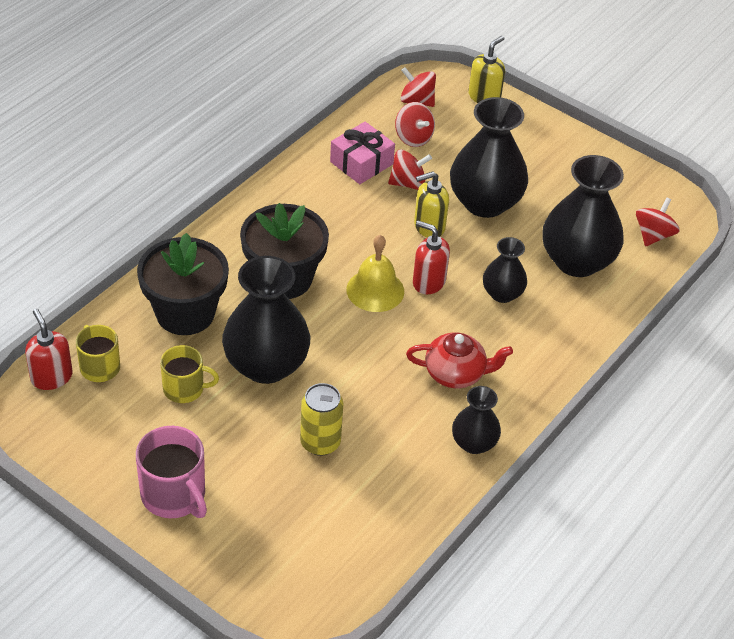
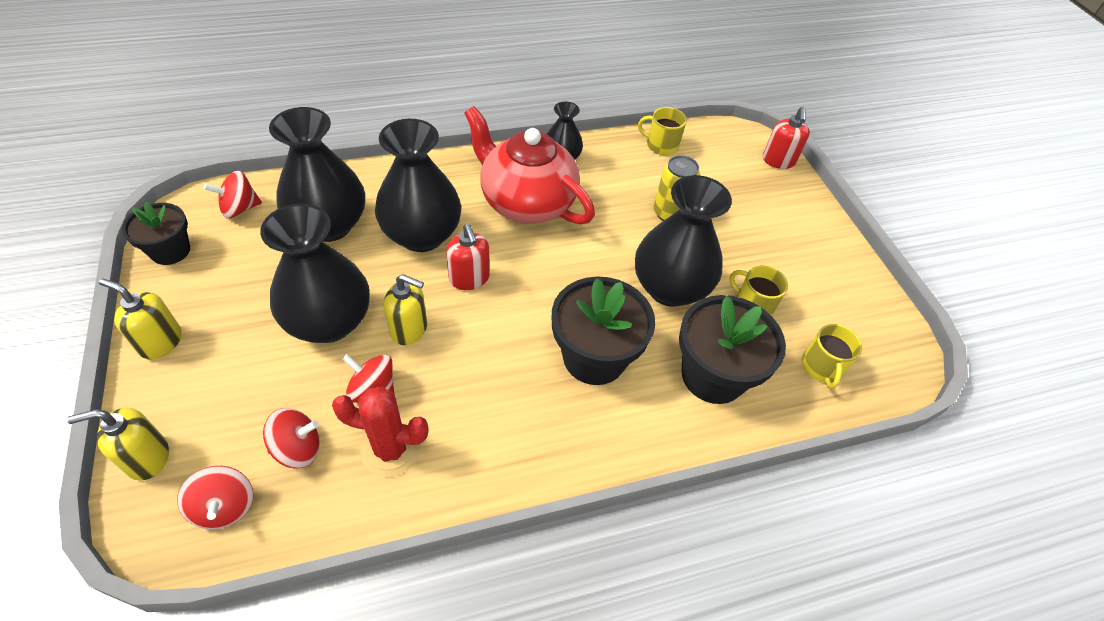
camera: 145 degrees left, 5 degrees up
(51, 377) = (871, 382): red soap dispenser -> red soap dispenser (778, 161)
(174, 495) = (801, 236): pink mug -> none
(361, 163) = (391, 449): pink gift -> red cactus
(375, 290) = (522, 298): yellow bell -> none
(393, 529) = (661, 145): none -> yellow mug
(413, 138) = (298, 449): red spinning top -> red spinning top turned 75 degrees clockwise
(455, 373) = (526, 202): red teapot -> red teapot, size x1.75
(502, 293) = (422, 235): black vase -> black vase, size x1.85
(564, 140) = (160, 342): none -> yellow soap dispenser
(646, 185) = (170, 251): none -> black flower pot

